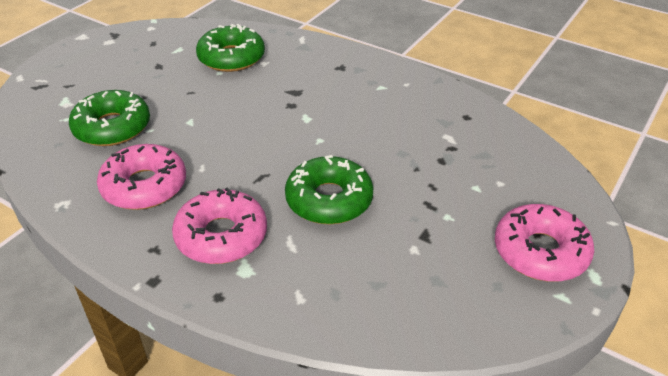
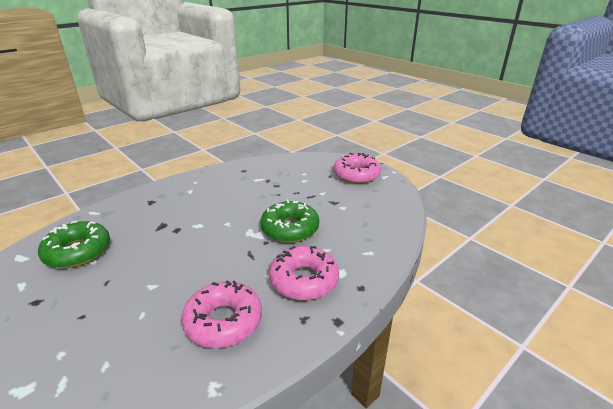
camera: 75 degrees left, 10 degrees down
(112, 127) = (115, 343): green donut -> none

